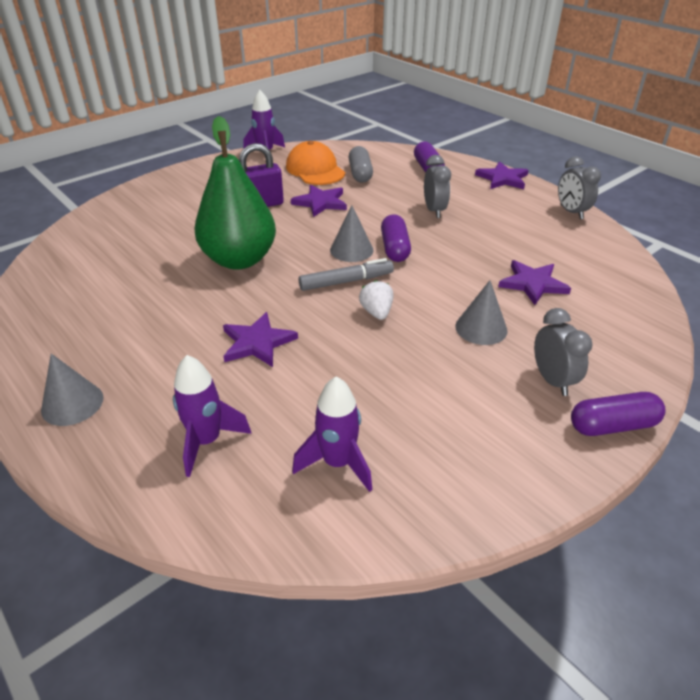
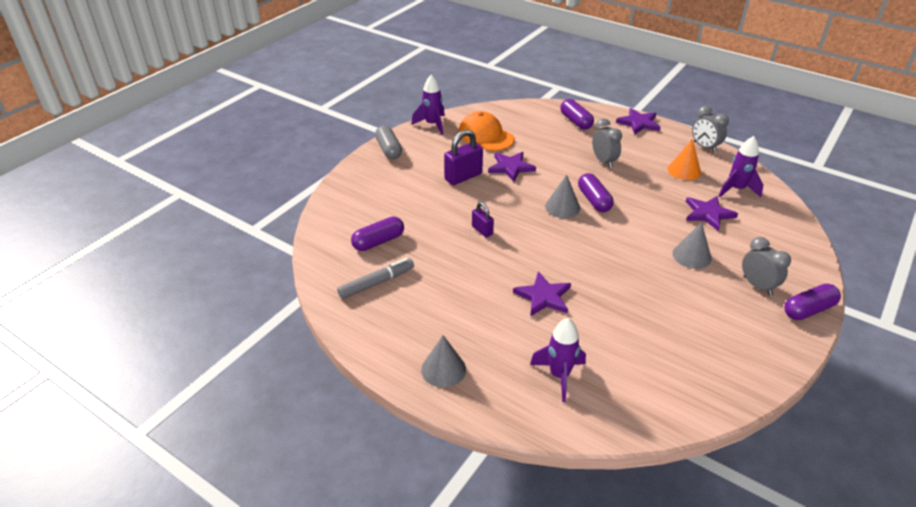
camera: 15 degrees left, 0 degrees up
(117, 253) = (378, 242): none -> purple capsule
(239, 260) = (482, 230): green pear -> purple padlock
(337, 463) = (654, 371): purple rocket -> purple rocket (736, 189)
(346, 281) = (575, 235): grey marker -> grey marker (376, 283)
(360, 174) = (525, 134): grey capsule -> grey capsule (389, 150)
(376, 312) = (613, 256): white strawberry -> none
(529, 233) = (684, 170): none -> orange cone

